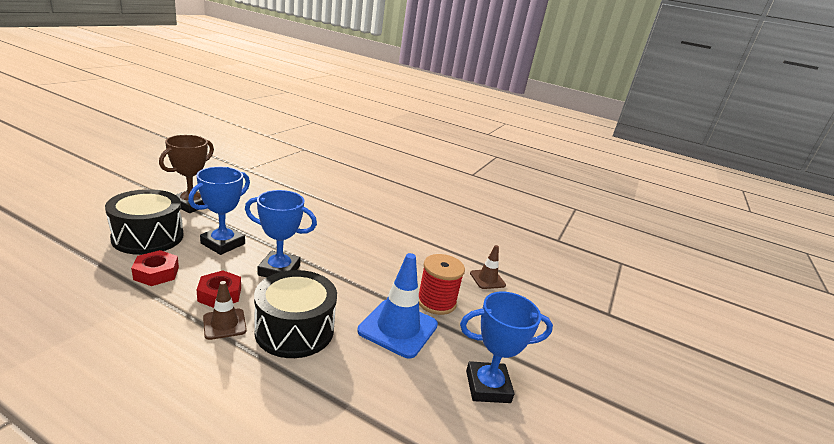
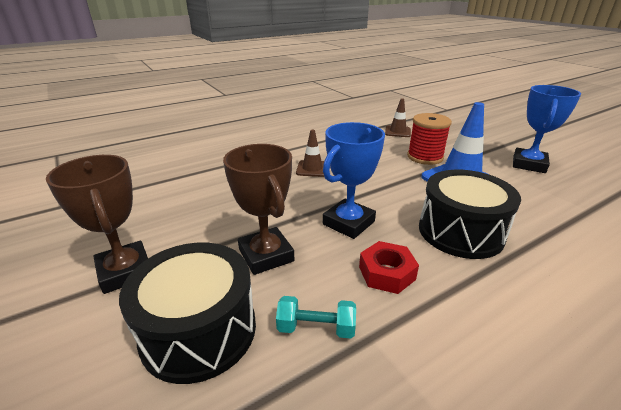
camera: 55 degrees left, 5 degrees up
(156, 273) = (316, 328): red nut -> turquoise dumbbell
(223, 243) = (266, 255): blue trophy -> brown trophy
(224, 324) = (447, 277): brown traffic cone -> brown traffic cone (312, 169)

